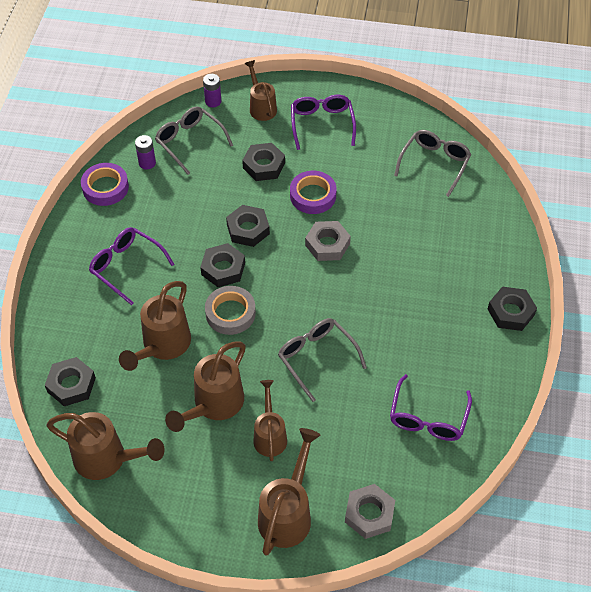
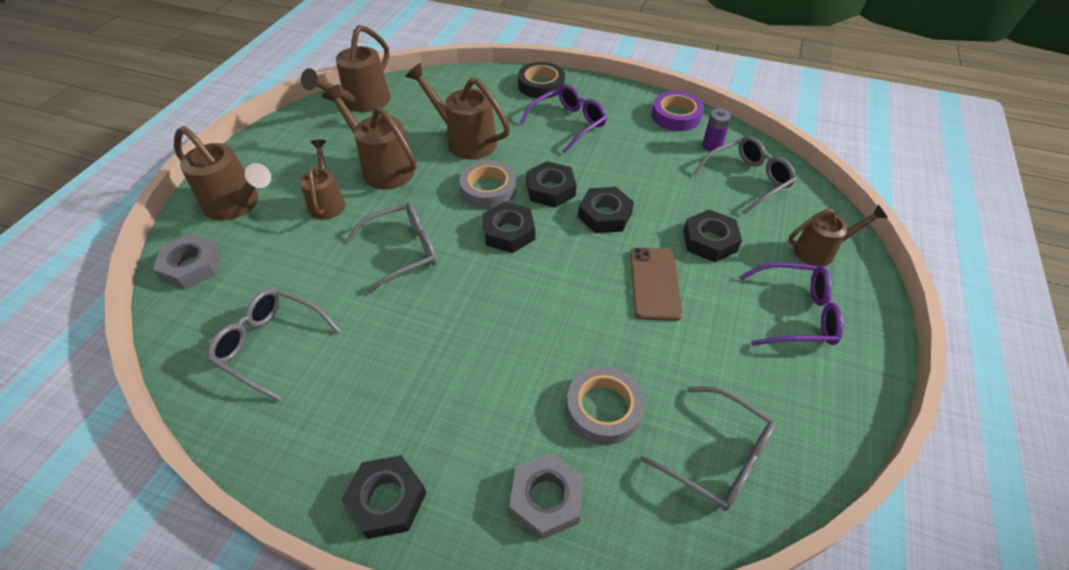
camera: 100 degrees right, 5 degrees down
(60, 298) = (541, 85): none -> black tape
(71, 385) = (445, 88): black nut -> black nut (508, 232)
(213, 101) = (822, 205): purple battery -> none
(270, 435) = (327, 202): brown watering can -> brown watering can turned 105 degrees counterclockwise
(313, 196) = (654, 283): purple tape -> brown phone
(327, 244) = (568, 286): grey nut -> grey nut (546, 499)
(420, 216) = (604, 408): none -> grey tape
(428, 418) = (270, 345): purple glasses -> grey glasses

